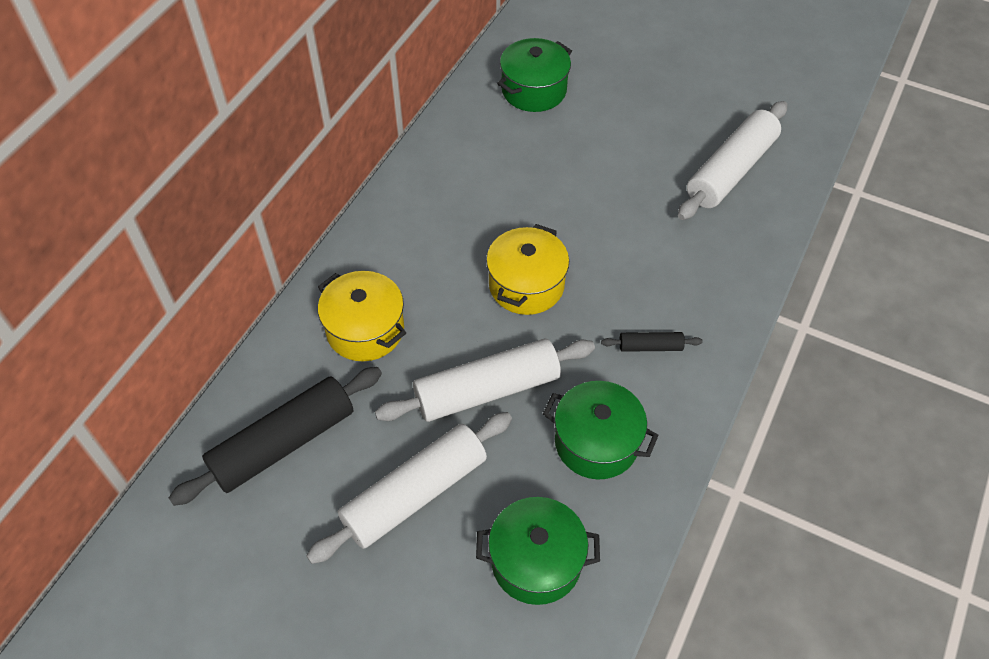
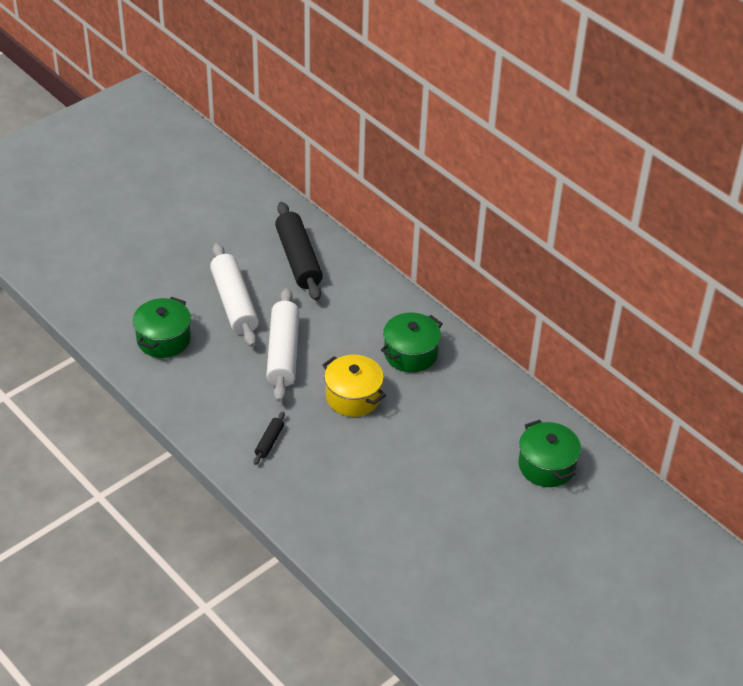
camera: 110 degrees right, 10 degrees down
(365, 330) = (359, 310): yellow pot -> none
(596, 442) = (218, 390): green pot -> green pot (410, 354)
(730, 170) = (401, 557): white rolling pin -> none

